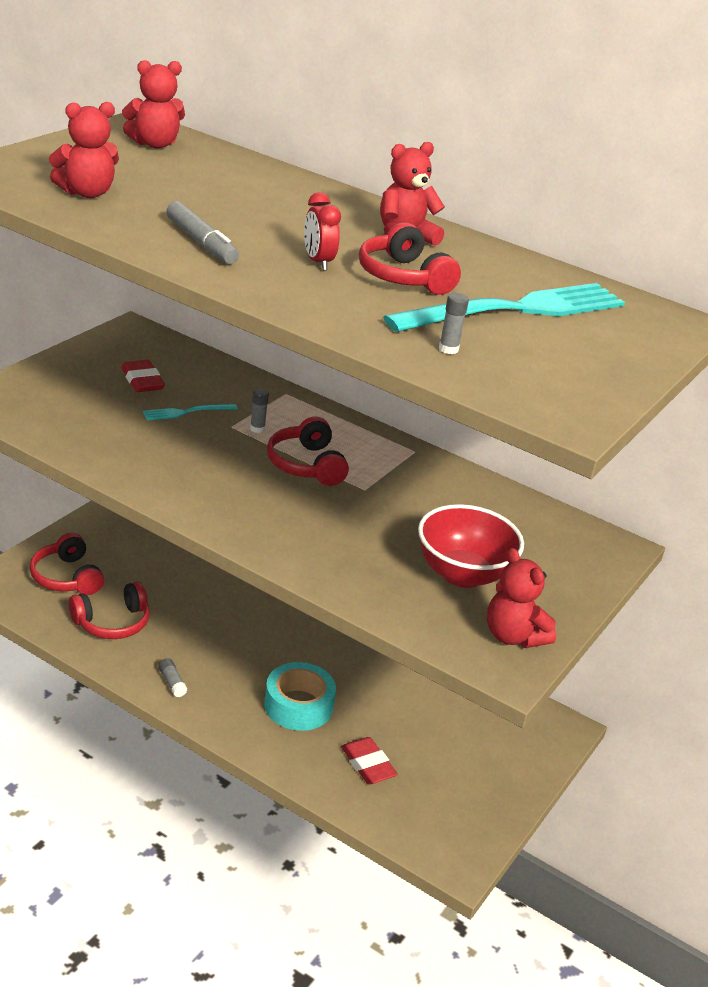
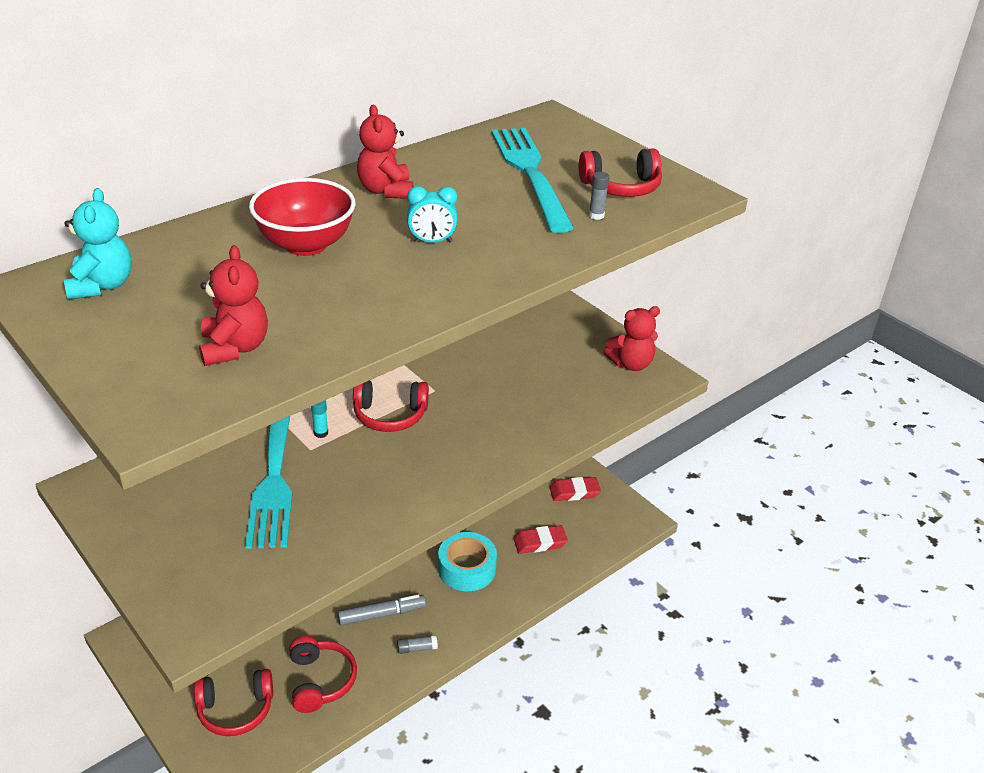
camera: 70 degrees left, 5 degrees up
(142, 381) = (200, 496): red eraser -> red eraser (574, 492)
(154, 144) = (102, 285): red teddy bear -> turquoise teddy bear
(186, 412) = (275, 475): turquoise fork -> turquoise fork, size x2.30
(201, 242) = (379, 295): grey marker -> grey marker (381, 614)
(257, 429) = (321, 433): grey glue stick -> turquoise glue stick
(318, 262) = (432, 241): red clock -> turquoise clock
(403, 277) = (466, 207): red headphones -> red headphones (621, 187)
(462, 574) = (558, 368): red bowl -> red bowl (306, 245)

